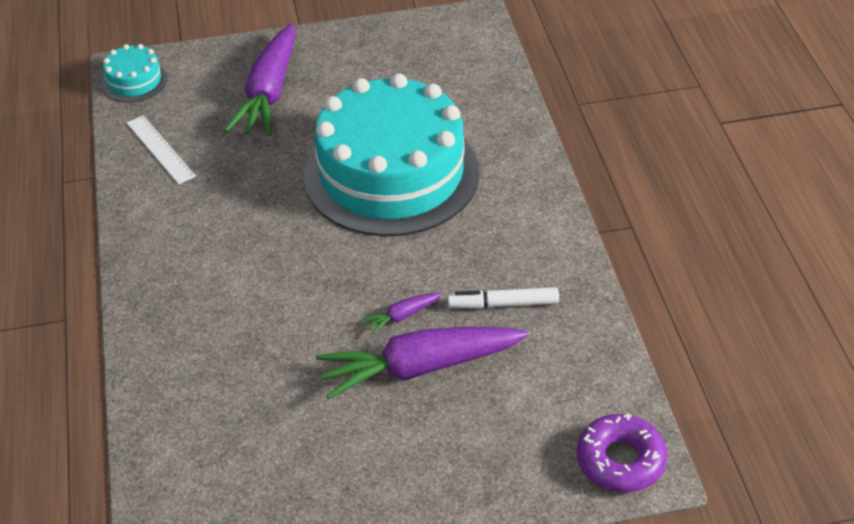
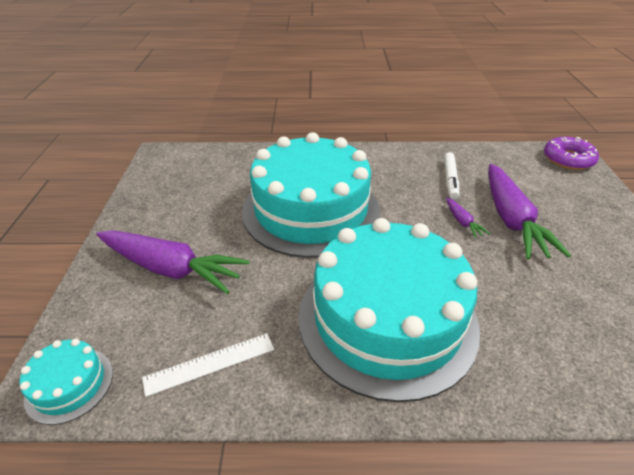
camera: 80 degrees left, 5 degrees down
(225, 256) = (387, 318): none -> turquoise cake

